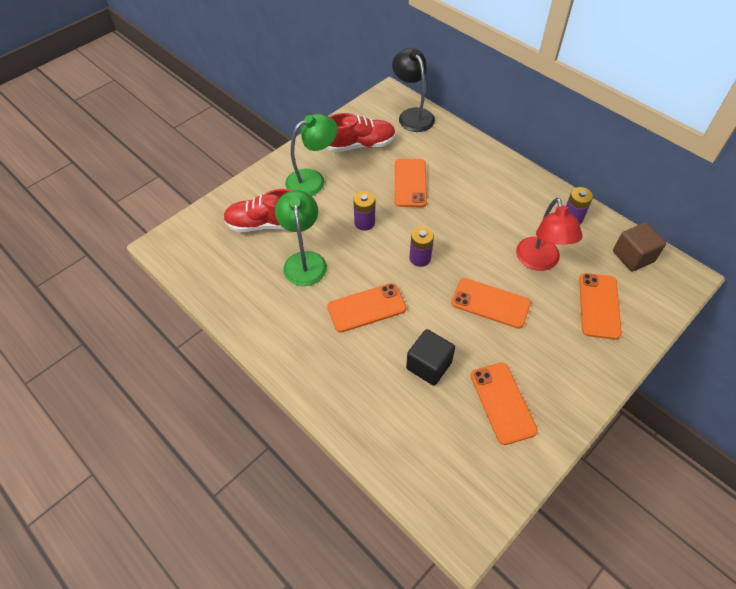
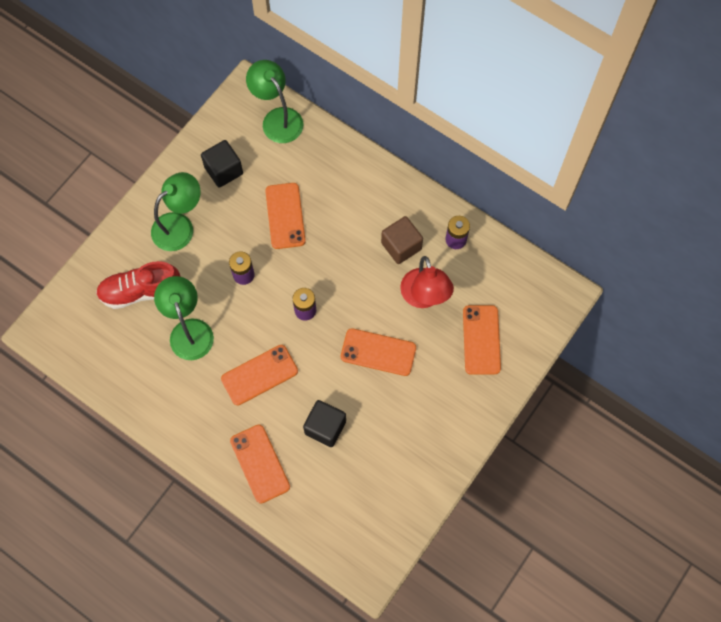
camera: 10 degrees left, 15 degrees up
(359, 145) = (223, 170): red shoe -> black cube
(412, 115) = (277, 118): black lamp -> green lamp
(502, 402) = (394, 454): orange phone -> orange phone (260, 463)
(633, 256) = (515, 278): brown cube -> brown cube (401, 246)

